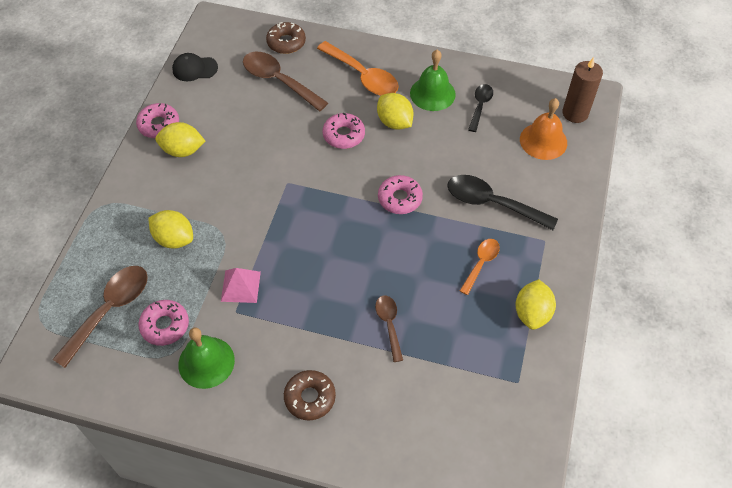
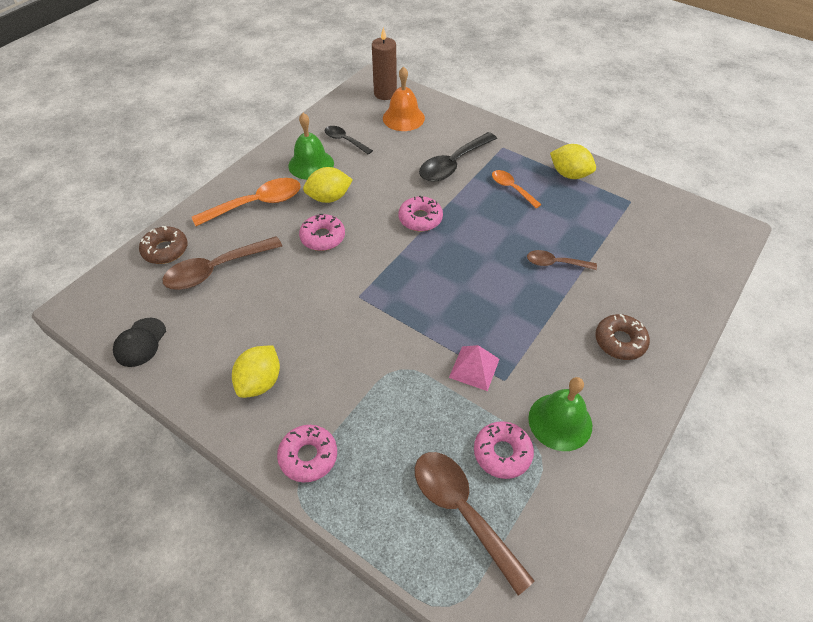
camera: 70 degrees left, 5 degrees down
(159, 125) = (204, 399): pink donut -> pink donut (308, 456)
(174, 239) = (386, 418): yellow lemon -> none

